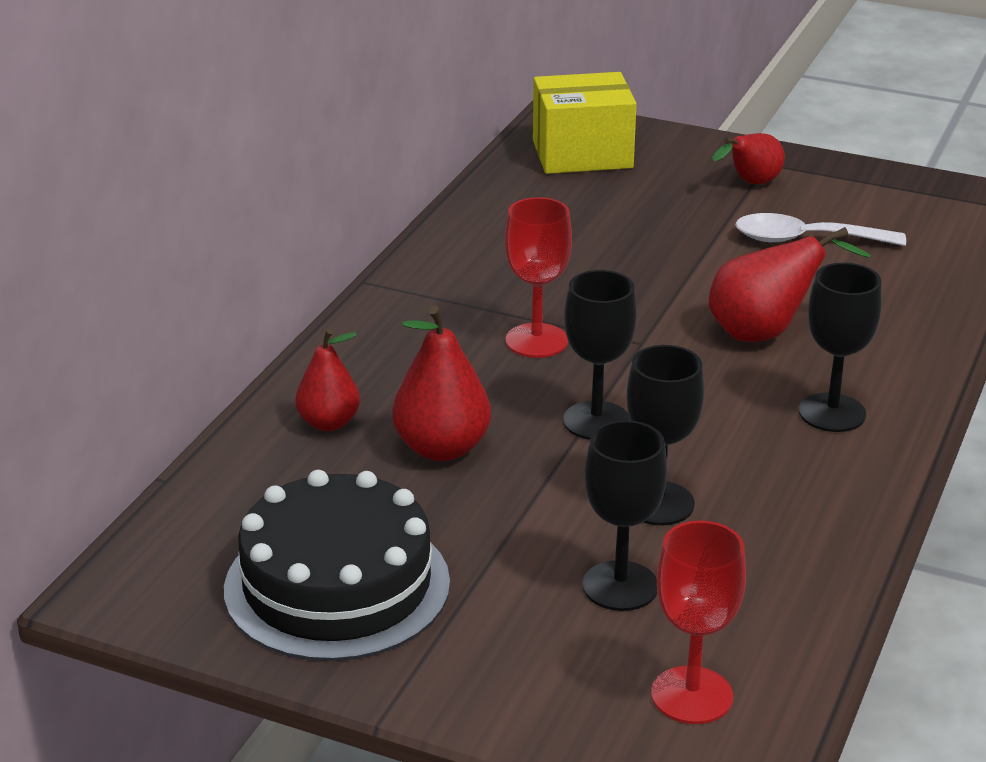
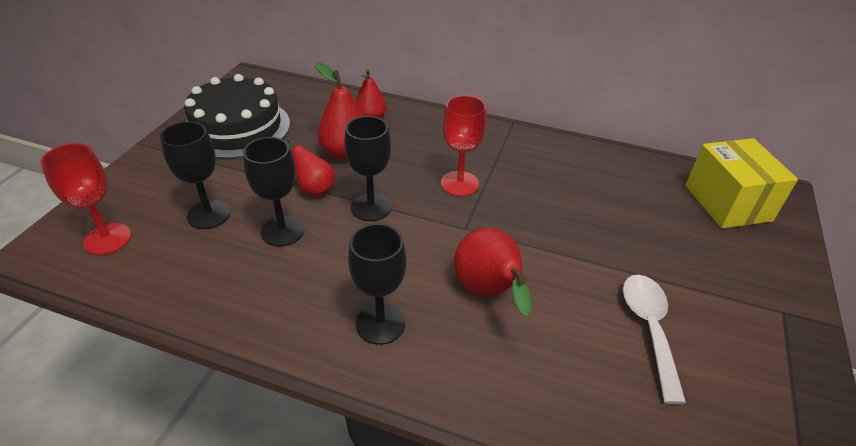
camera: 85 degrees right, 10 degrees up
(750, 184) = (736, 298): red pear -> red pear (313, 188)

